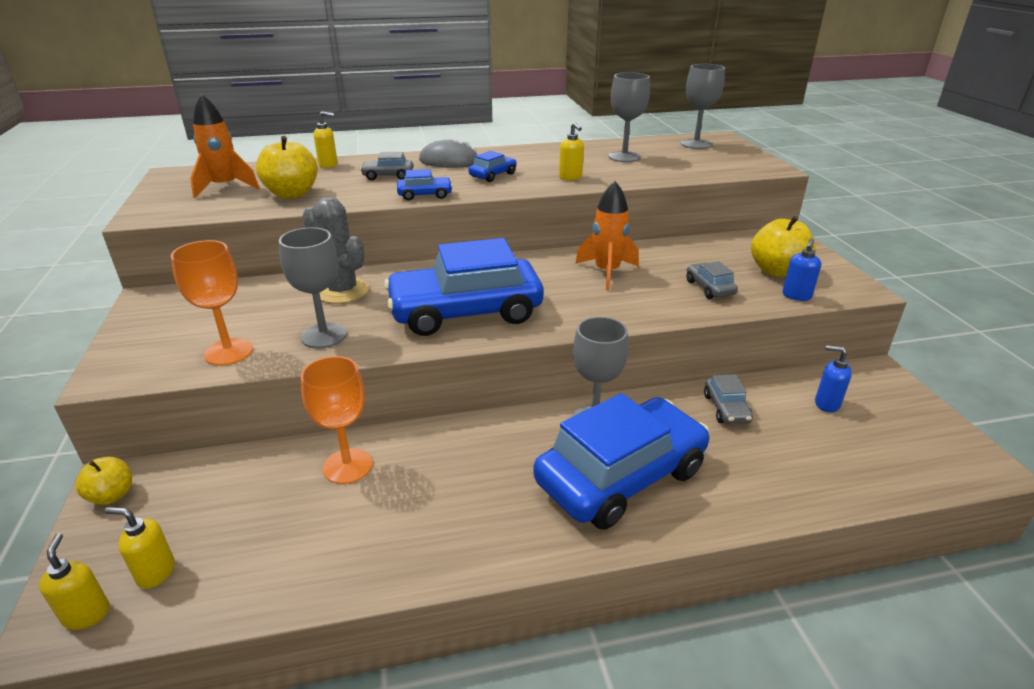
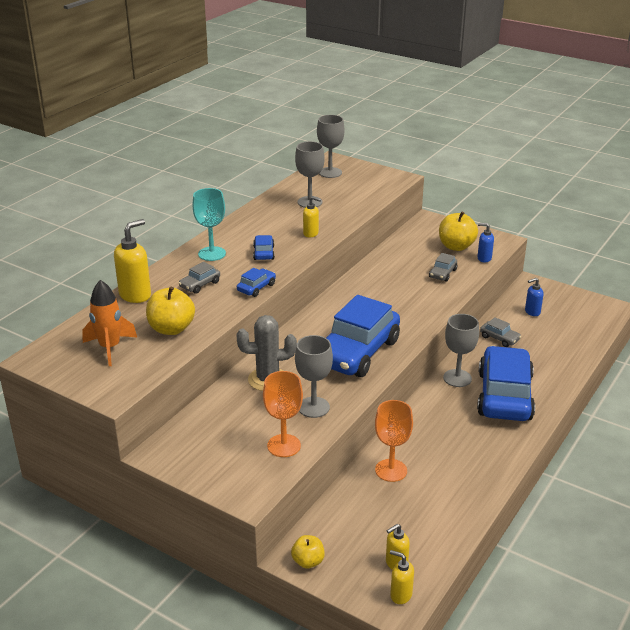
camera: 45 degrees left, 0 degrees up
(328, 165) = (135, 295): yellow soap dispenser -> yellow soap dispenser, size x1.74
(449, 161) = (212, 254): grey mouse -> turquoise goblet
(607, 272) = (382, 290): orange rocket -> none
(709, 288) = (442, 273): grey car -> grey car turned 90 degrees counterclockwise
(796, 296) = (484, 258): blue soap dispenser -> blue soap dispenser turned 120 degrees clockwise

